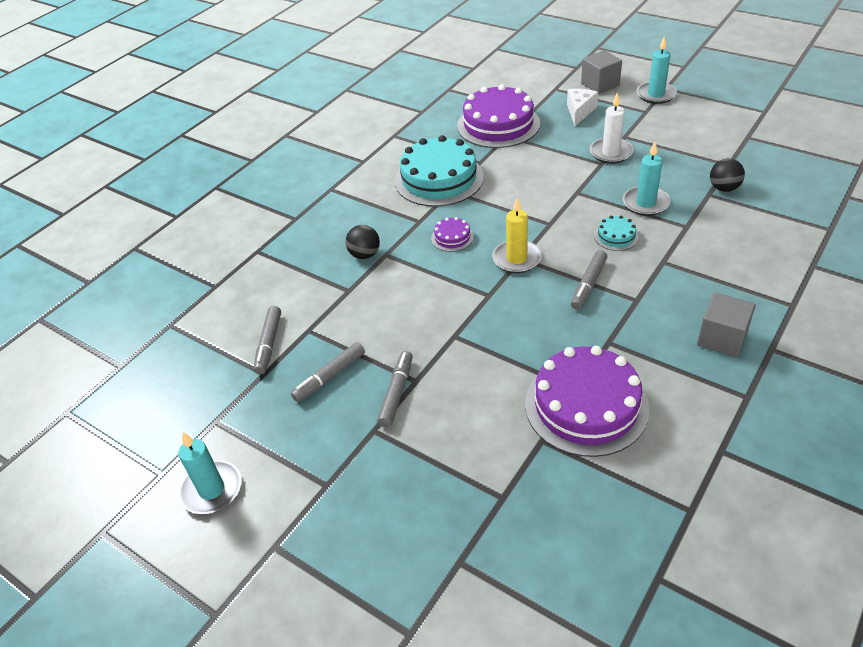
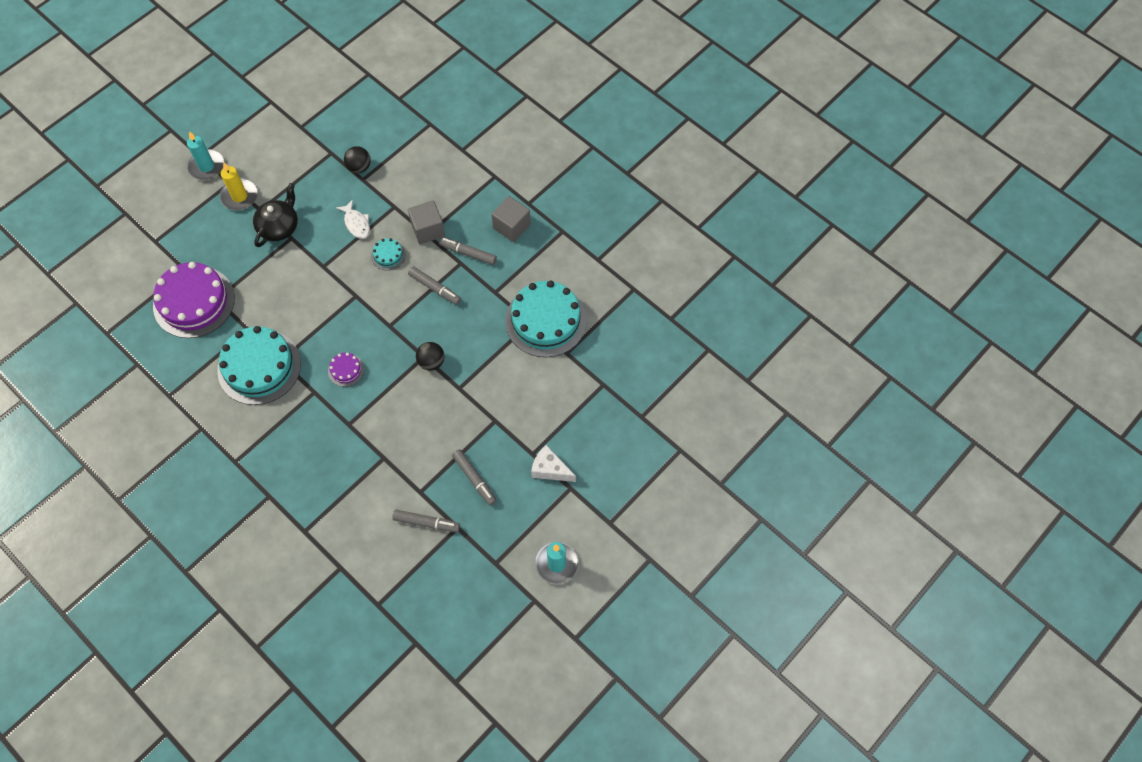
camera: 85 degrees left, 20 degrees up
(364, 254) = (343, 441): black ball -> black ball (431, 362)
(396, 393) = (503, 435): grey marker -> grey marker (468, 253)
(516, 259) = (389, 329): yellow candle -> yellow candle (239, 196)
(579, 111) = (205, 232): white cheese -> white cheese (550, 469)
(586, 406) = (545, 320): purple cake -> turquoise cake
(600, 84) = (167, 203): grey cube -> grey cube (428, 229)
(611, 153) = (279, 227): white candle -> black teapot
(645, 203) = (356, 223): turquoise candle -> white fish

